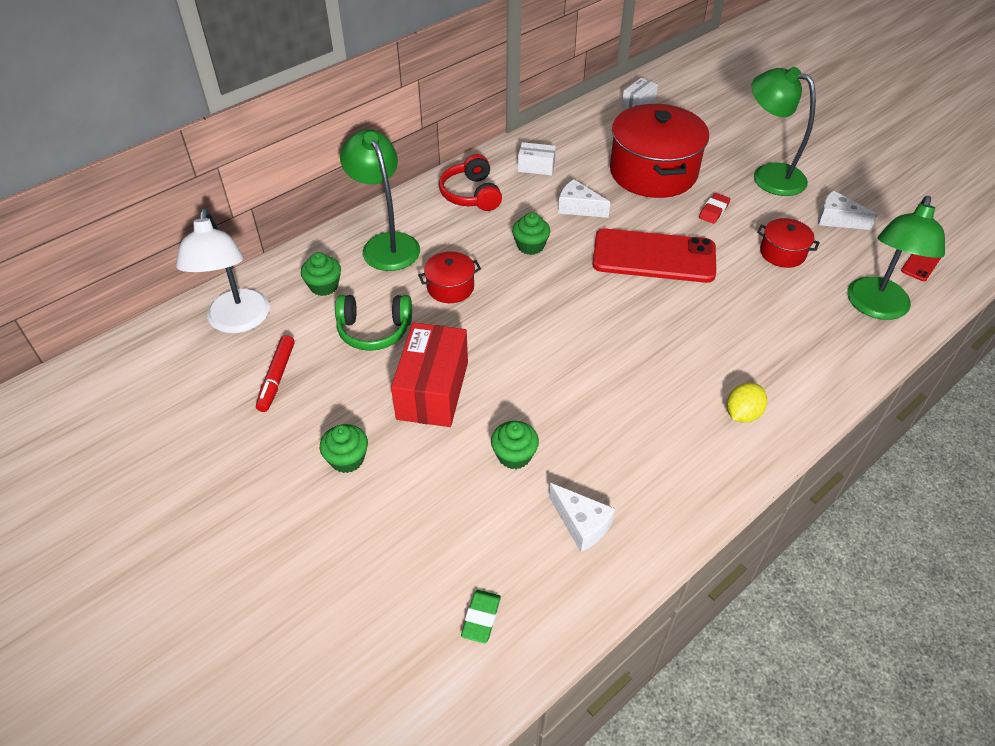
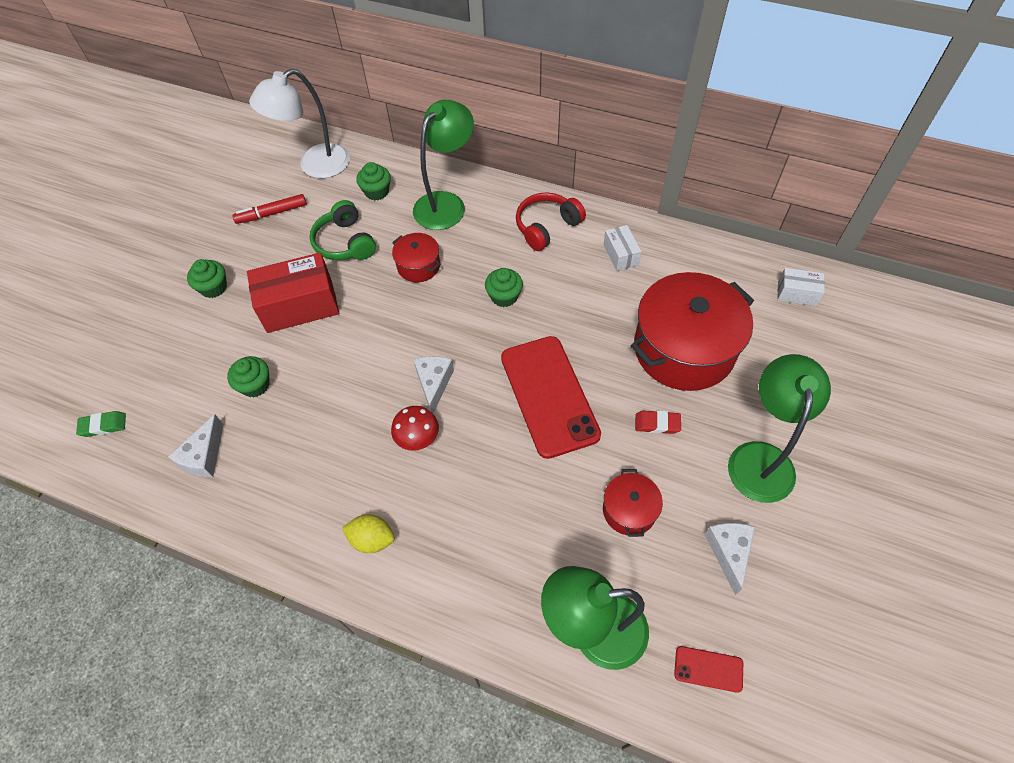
camera: 65 degrees right, 10 degrees up
(578, 208) = (582, 310): white cheese -> white cheese (434, 384)
(653, 351) = (418, 440): none -> red mushroom

